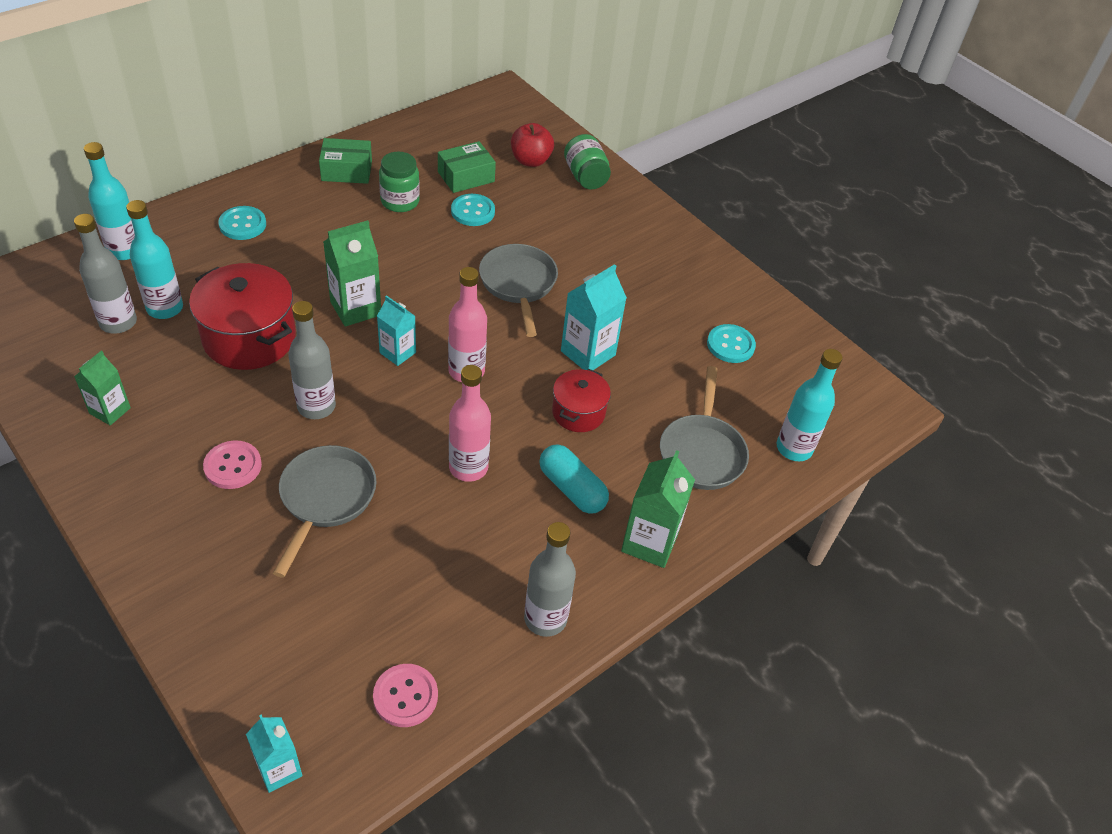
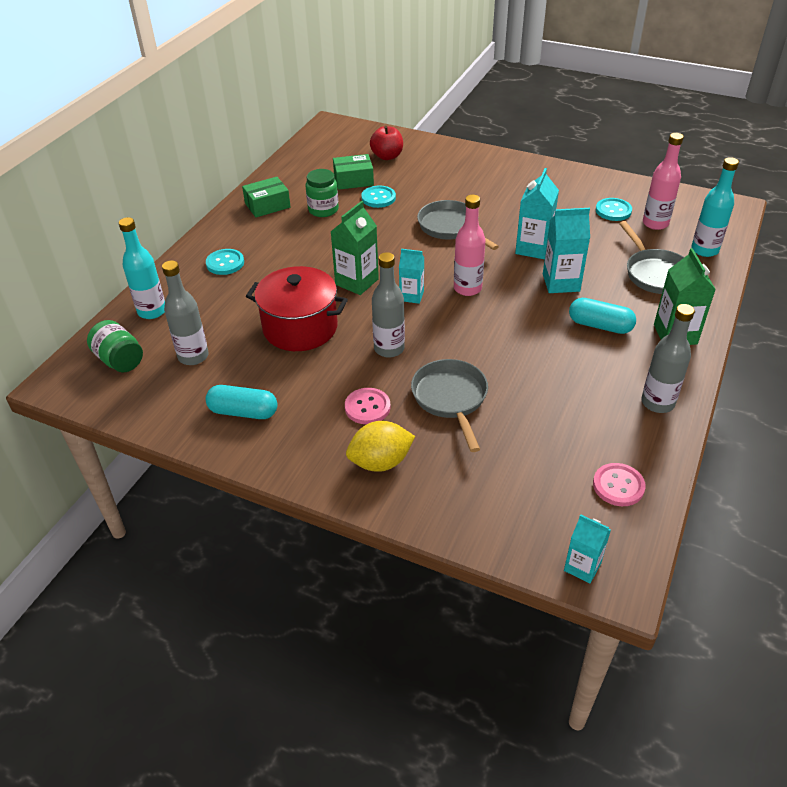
camera: 20 degrees left, 5 degrees down
(110, 411) = (243, 412): green carton -> turquoise capsule
(165, 308) = (220, 334): turquoise bottle -> none
(189, 537) = (380, 462): none -> yellow lemon
(466, 177) = (353, 180): green box -> green box turned 45 degrees clockwise
(468, 467) = (524, 341): pink bottle -> pink bottle (655, 223)
(578, 412) = (561, 283): red pot -> turquoise carton
(585, 177) = (432, 153): green jar -> green jar (120, 360)

